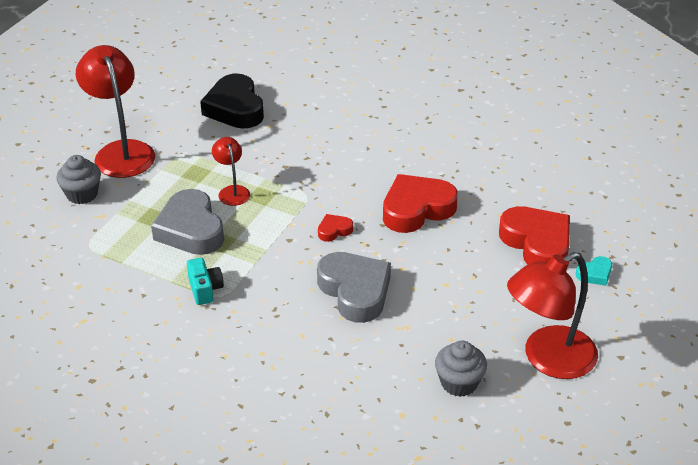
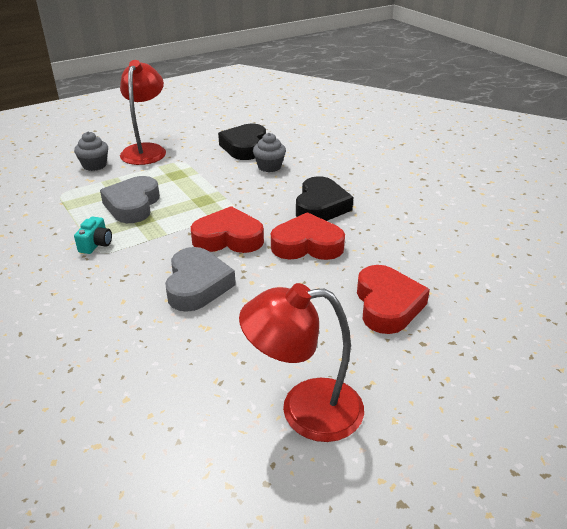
camera: 30 degrees right, 5 degrees down
(232, 191) = (187, 191): red lamp -> none
(334, 230) = (228, 238): red heart -> red heart, size x2.19
(390, 160) = (320, 206): none -> black heart
(459, 383) = (202, 394): grey cupcake -> grey cupcake (269, 167)
(594, 274) = (421, 351): turquoise heart -> none

